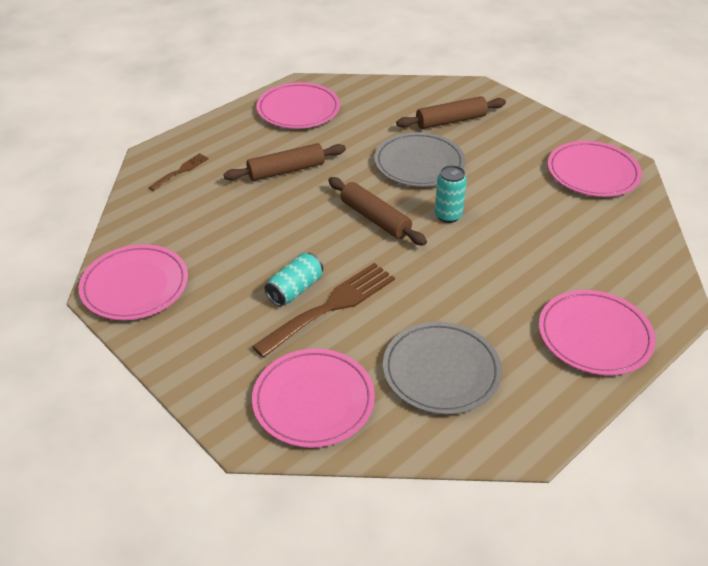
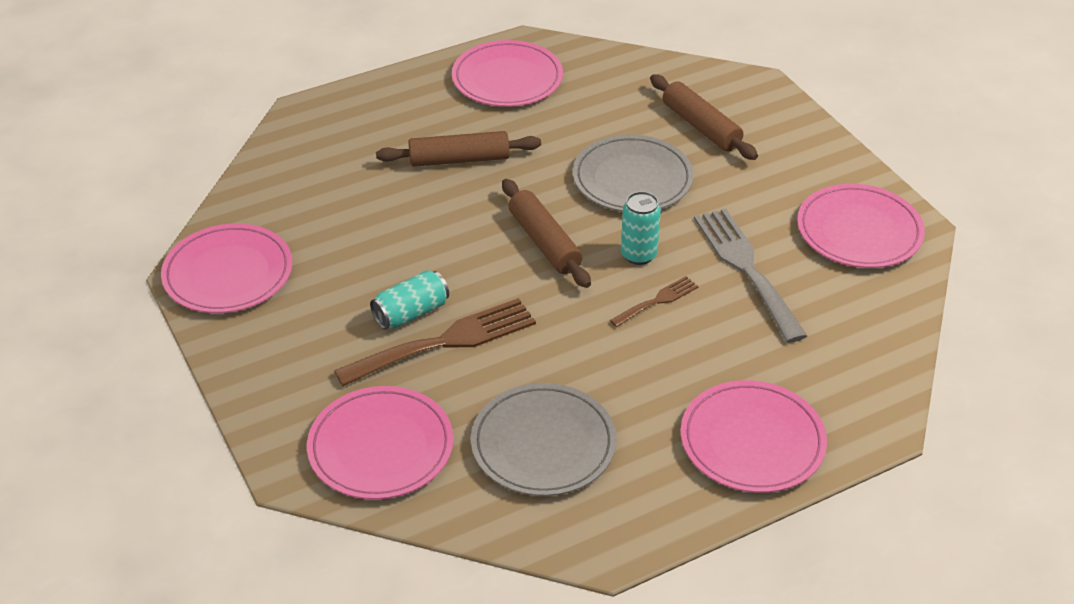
camera: 15 degrees right, 0 degrees up
(181, 171) = (331, 138): brown fork -> brown fork (657, 301)
(451, 121) = (701, 126): brown rolling pin -> brown rolling pin turned 60 degrees clockwise
(528, 211) = (746, 268): none -> grey fork

